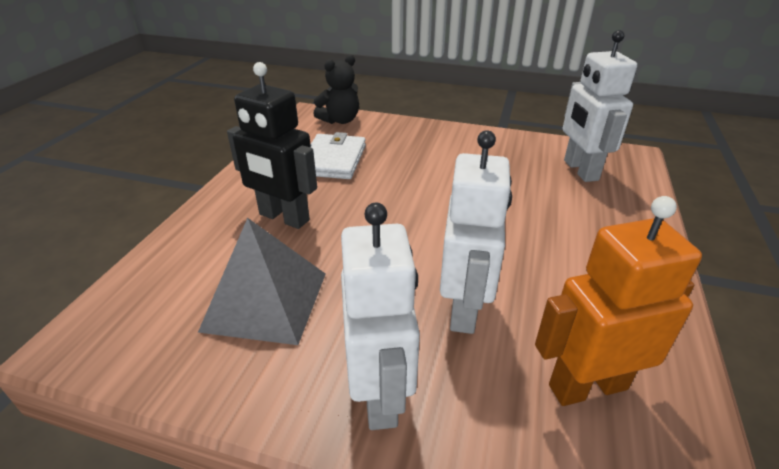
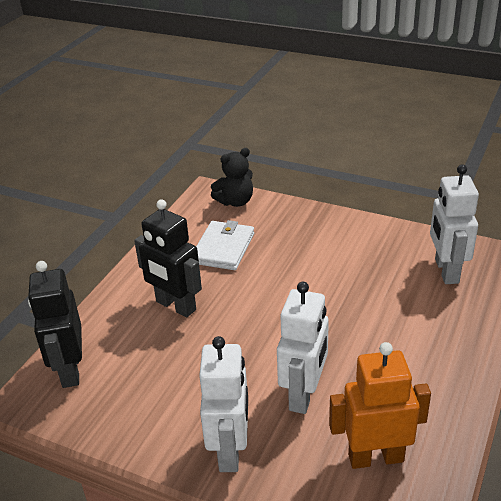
camera: 10 degrees right, 0 degrees up
(143, 300) = (70, 370): none -> black robot
(266, 301) = (157, 377): grey pyramid -> none

